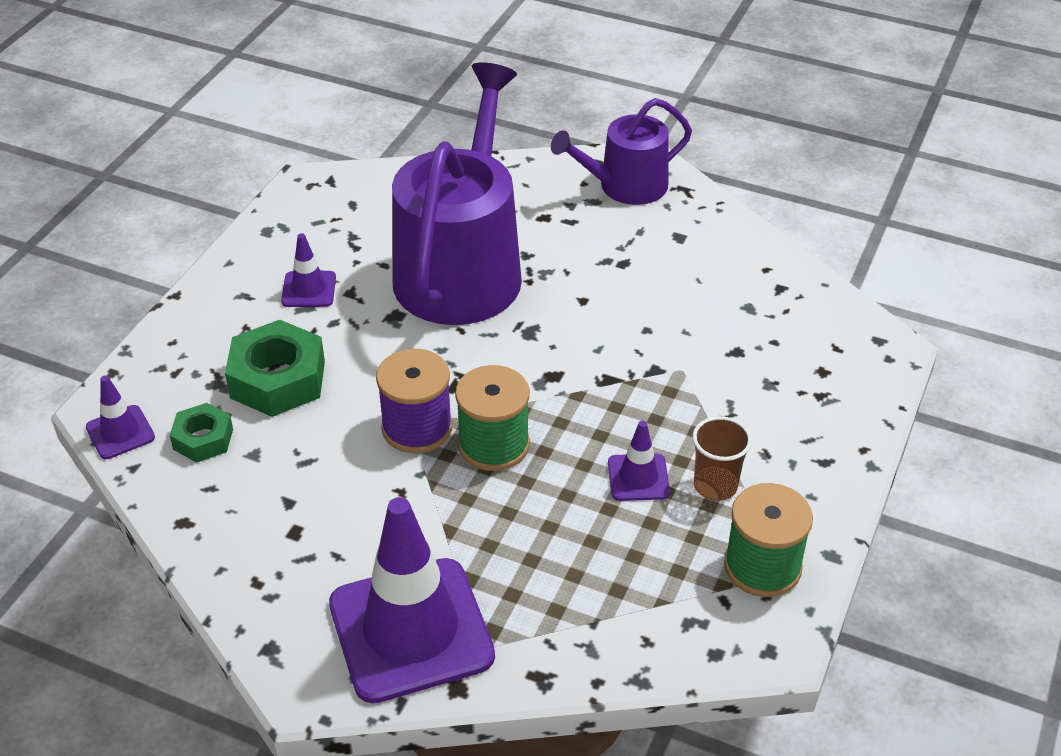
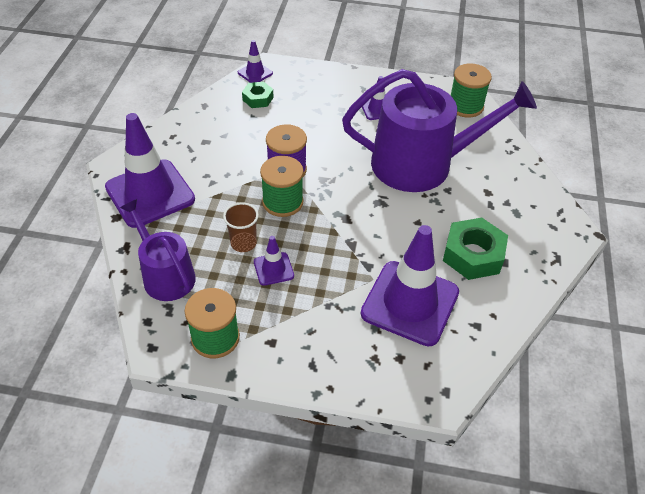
camera: 75 degrees right, 5 degrees up
(278, 379) = (306, 113): green nut -> green nut (473, 255)
(347, 191) = (465, 106): none -> green spool
(625, 186) = (541, 227): purple watering can -> purple watering can (165, 275)
(715, 486) = (276, 307): brown cup -> brown cup (243, 243)
(733, 341) = (410, 303): none -> purple traffic cone

